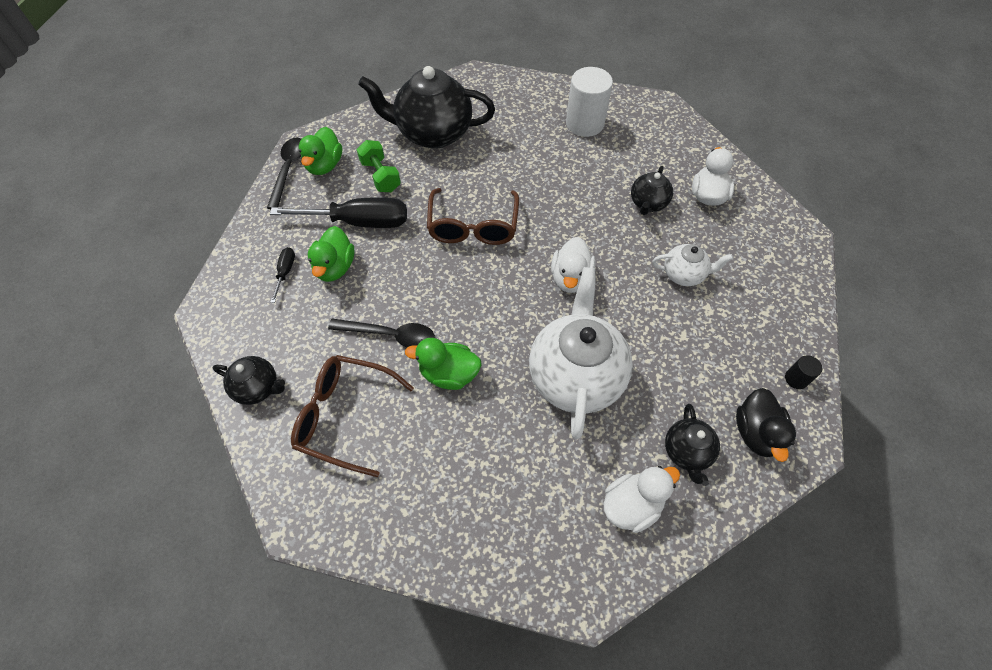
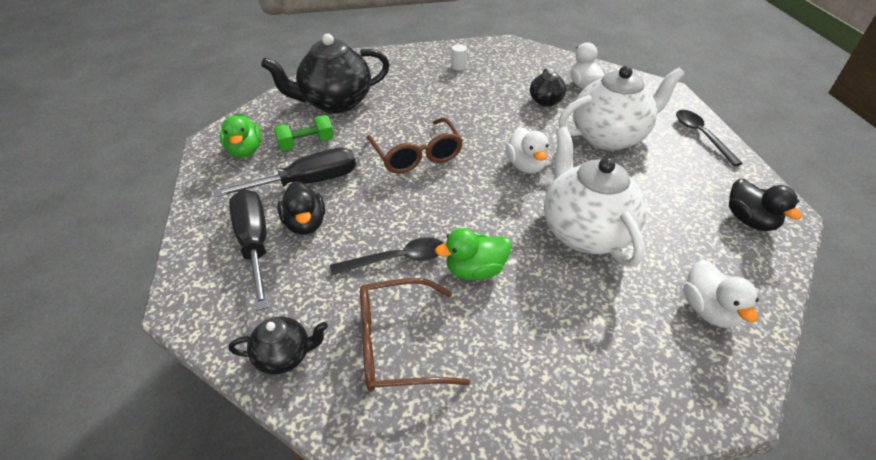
camera: 25 degrees left, 15 degrees down
(285, 272) = (255, 244): black screwdriver -> black screwdriver, size x2.20
(288, 170) = (209, 163): black spoon -> black spoon (701, 136)
(335, 267) = (305, 224): green duck -> black duck
(381, 176) = (306, 143): green dumbbell -> green dumbbell turned 60 degrees counterclockwise
(585, 123) = (458, 67): white cylinder -> white cylinder, size x0.46
(631, 505) = (708, 310): white duck -> white duck turned 135 degrees clockwise
(684, 274) = (609, 137): white teapot -> white teapot, size x2.01
(687, 452) = (714, 253): black teapot -> none
(796, 379) = (743, 176): black cylinder -> none

